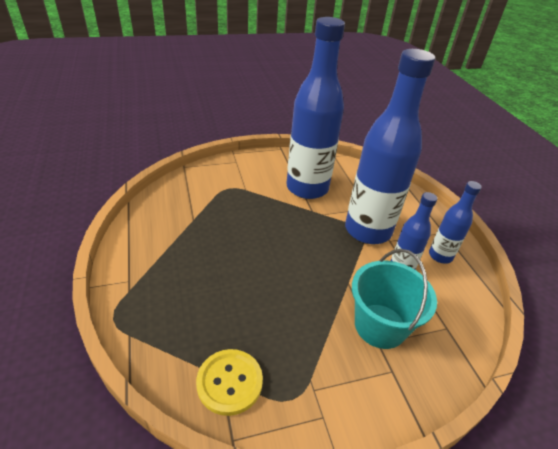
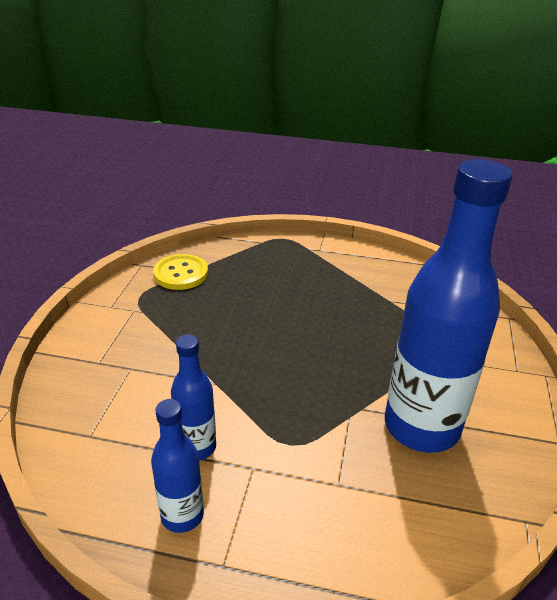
camera: 120 degrees right, 5 degrees down
(368, 230) = (288, 452): blue bottle -> none
(380, 326) = (145, 379): turquoise bucket -> none

